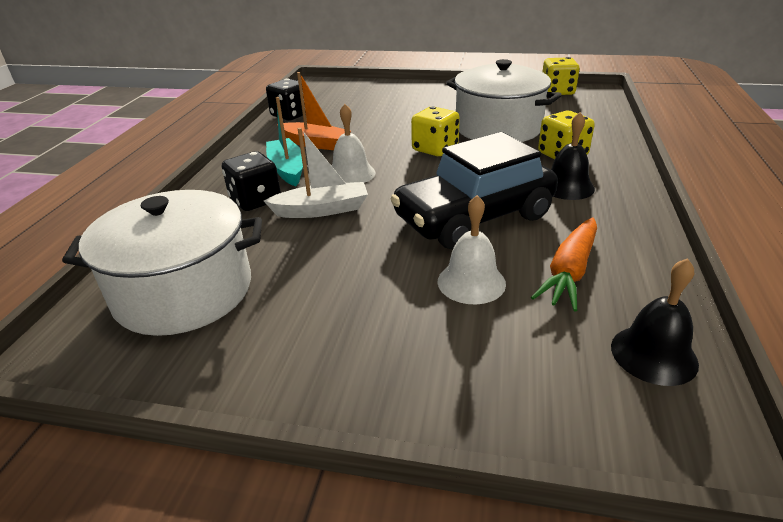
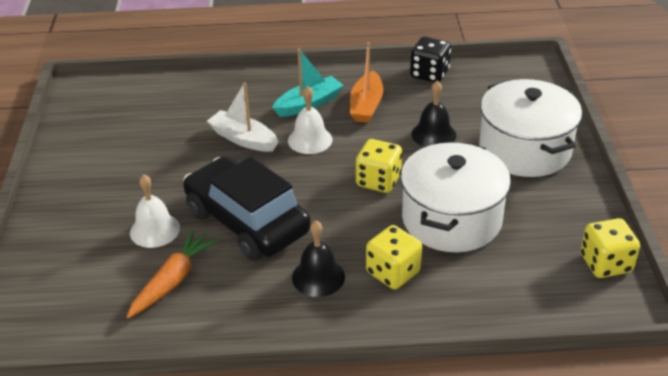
camera: 75 degrees right, 5 degrees up
(184, 291) = (133, 110): white pot -> white pot (525, 149)
(255, 200) = (251, 103): black dice -> none
(322, 210) = (243, 139): white boat -> white boat turned 150 degrees clockwise
(569, 272) = (173, 280): orange carrot -> orange carrot turned 105 degrees clockwise
(653, 354) = (81, 321): black bell -> black bell (433, 134)

